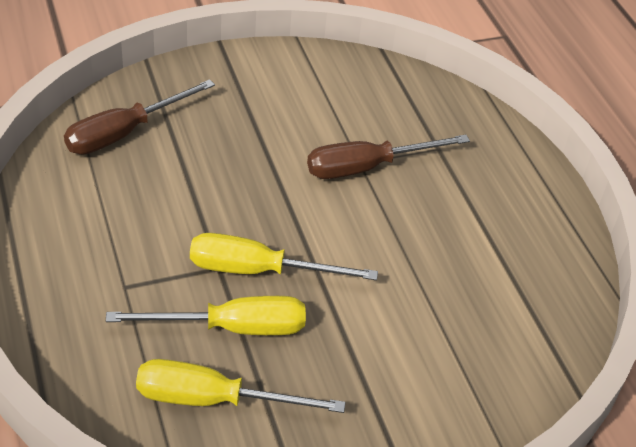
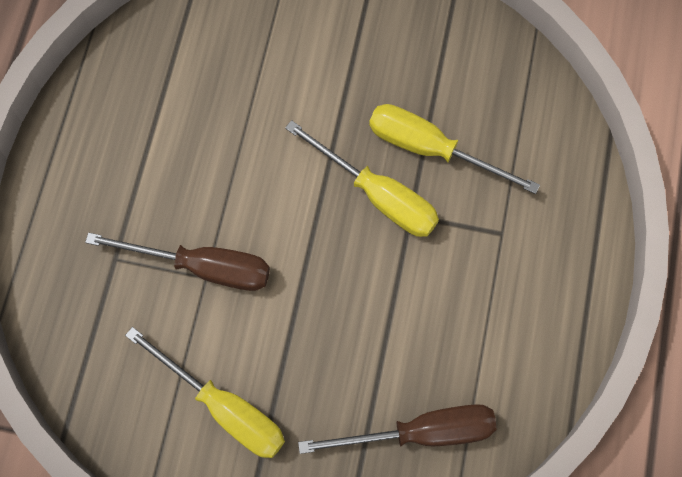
camera: 145 degrees left, 25 degrees up
(214, 399) = (477, 93): yellow screwdriver -> yellow screwdriver (223, 407)

